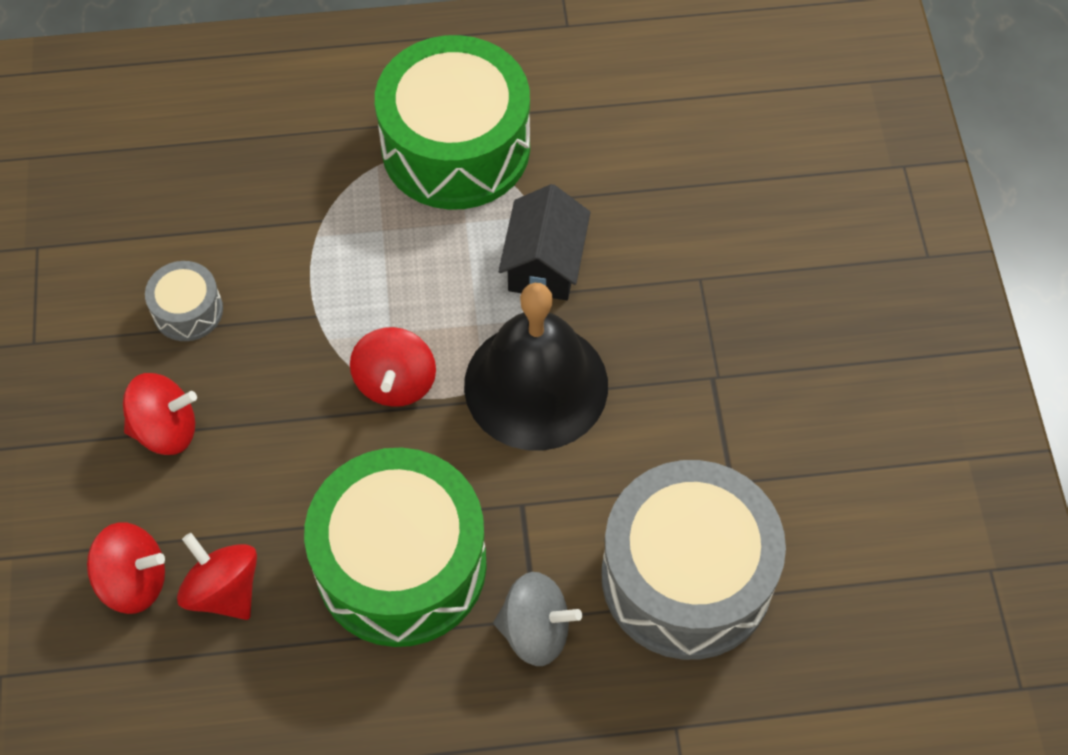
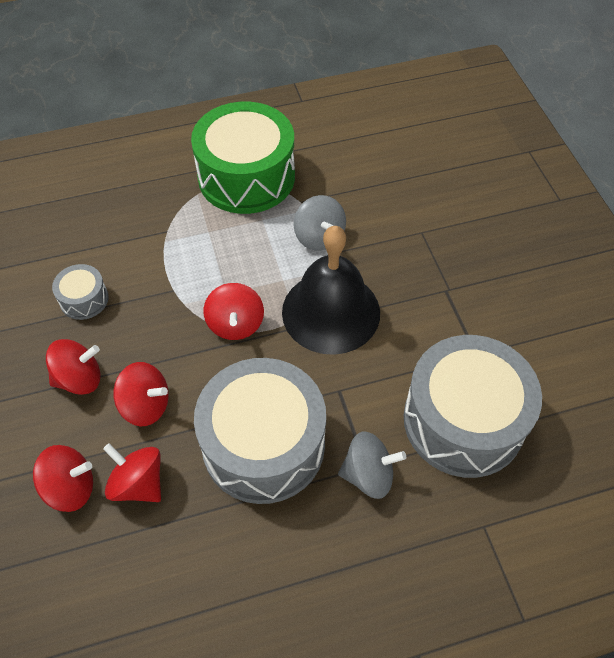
camera: 10 degrees left, 5 degrees down
(250, 482) = (146, 405): none -> red spinning top
(401, 564) = (263, 444): green drum -> grey drum
(544, 264) = (319, 237): black house -> grey spinning top

